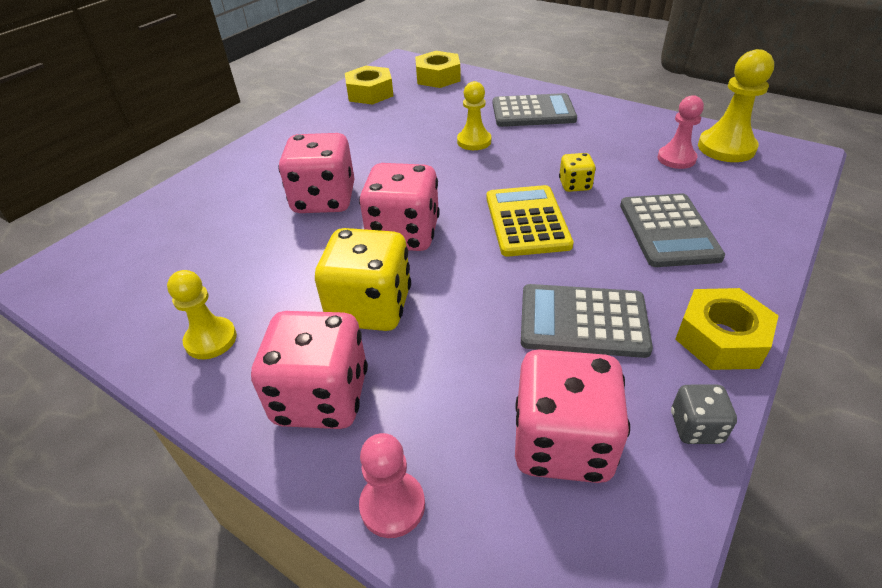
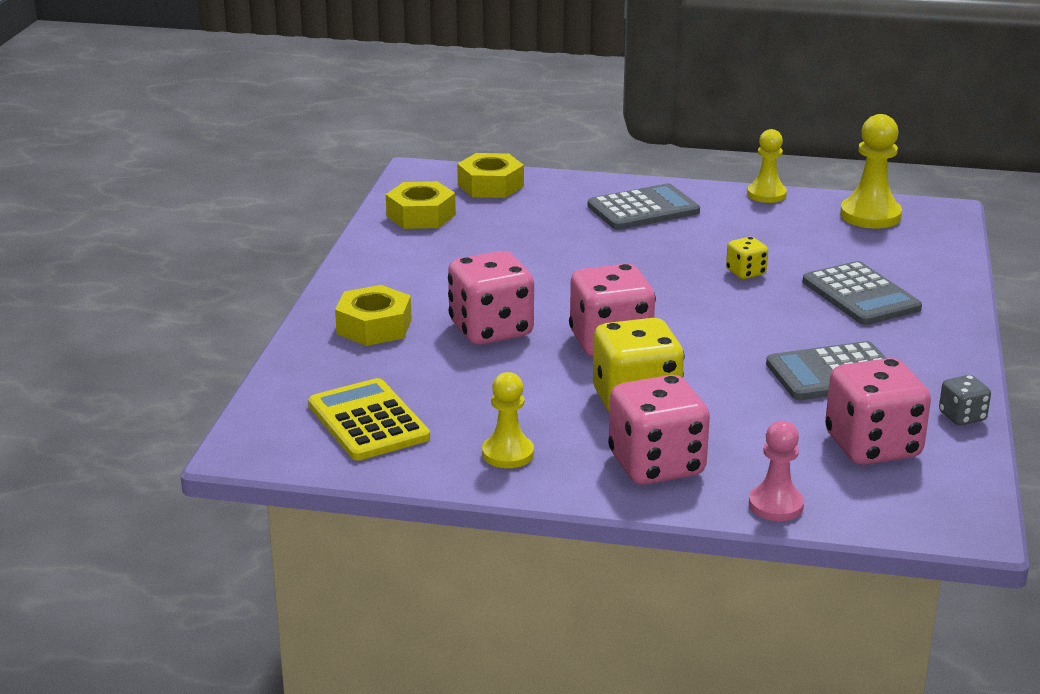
camera: 25 degrees left, 15 degrees down
(474, 141) = (603, 249): yellow pawn -> yellow pawn (766, 194)
(526, 221) = (723, 311): yellow calculator -> yellow calculator (368, 421)
(676, 159) = (828, 233): pink pawn -> none
(720, 338) = (949, 362): yellow nut -> yellow nut (374, 327)

